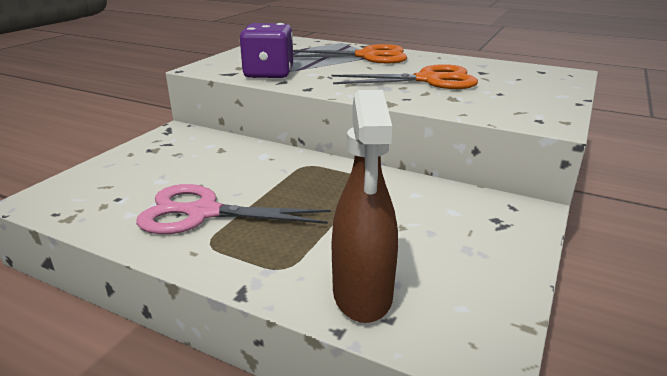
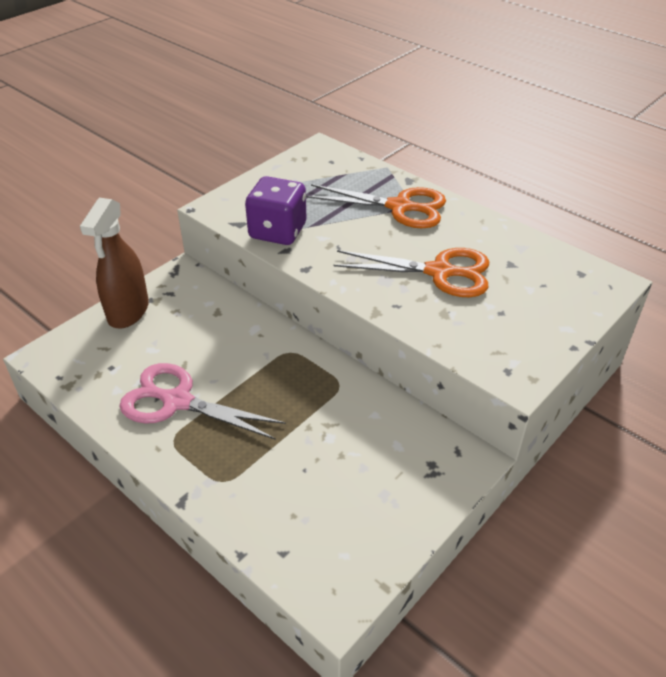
camera: 15 degrees right, 15 degrees up
(362, 294) = (273, 524): brown spray bottle -> brown spray bottle (128, 312)

